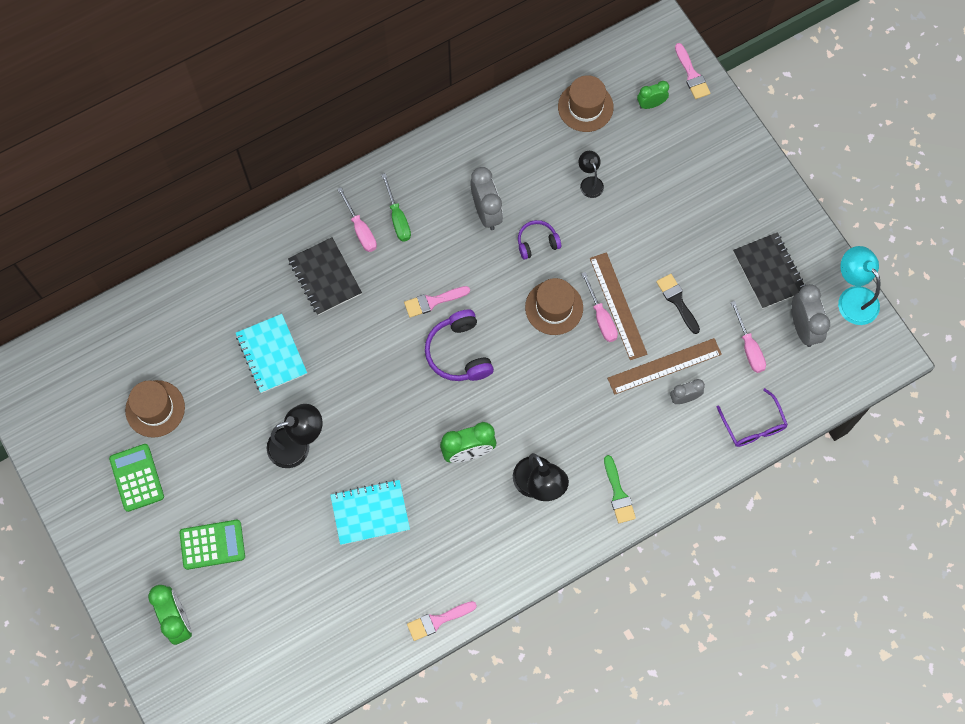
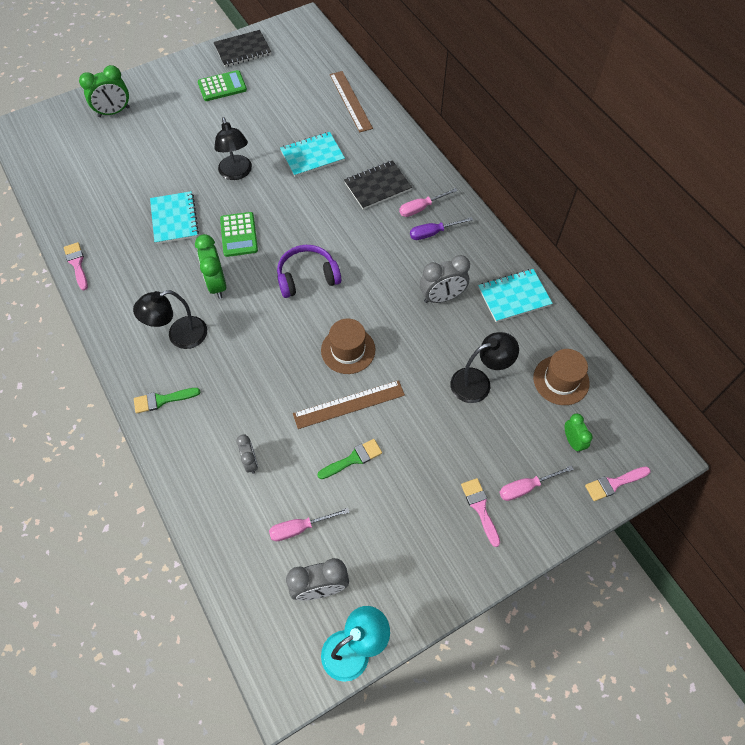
camera: 90 degrees right, 10 degrees down
(155, 408) = (273, 93): brown hat -> none
(212, 545) = (165, 128): green calculator -> green calculator (239, 235)
(398, 218) = (433, 233): green screwdriver -> purple screwdriver
(433, 301) = (355, 258): pink brush -> pink brush (480, 508)
(485, 141) = (514, 296): none -> turquoise notebook
(537, 242) = (413, 337): purple headphones -> none
(590, 182) = (478, 382): black lamp -> black lamp, size x1.72
(601, 317) = (337, 389): pink screwdriver -> pink screwdriver (526, 487)
(664, 366) = (285, 444): brown ruler -> brown ruler (350, 101)
(677, 301) = (353, 459): black brush -> green brush
(753, 426) = (214, 528): purple glasses -> none
(769, 271) = (386, 554): black notebook -> black notebook (242, 50)

